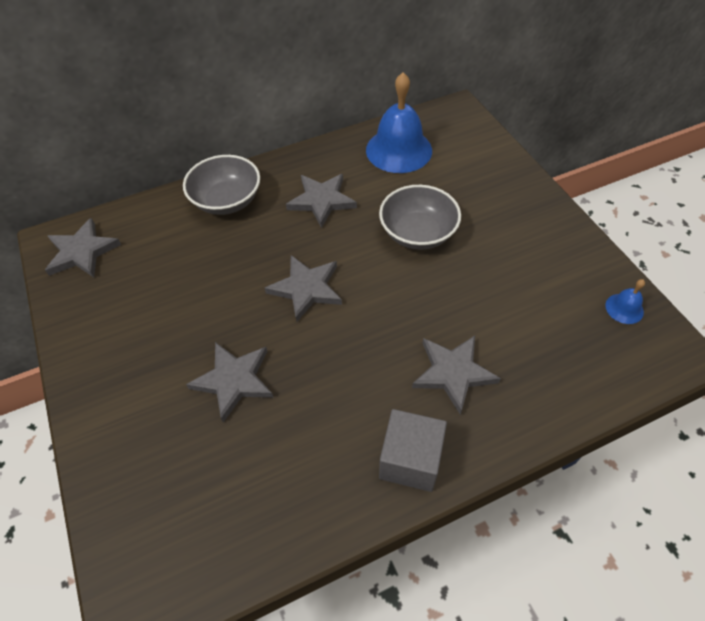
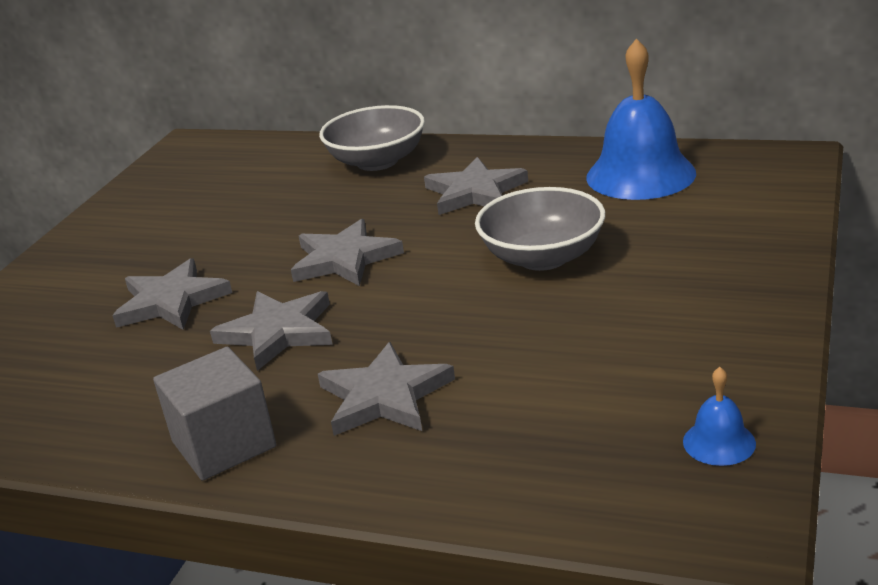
camera: 45 degrees right, 25 degrees down
(82, 252) = (197, 159): grey star -> grey star (278, 332)

